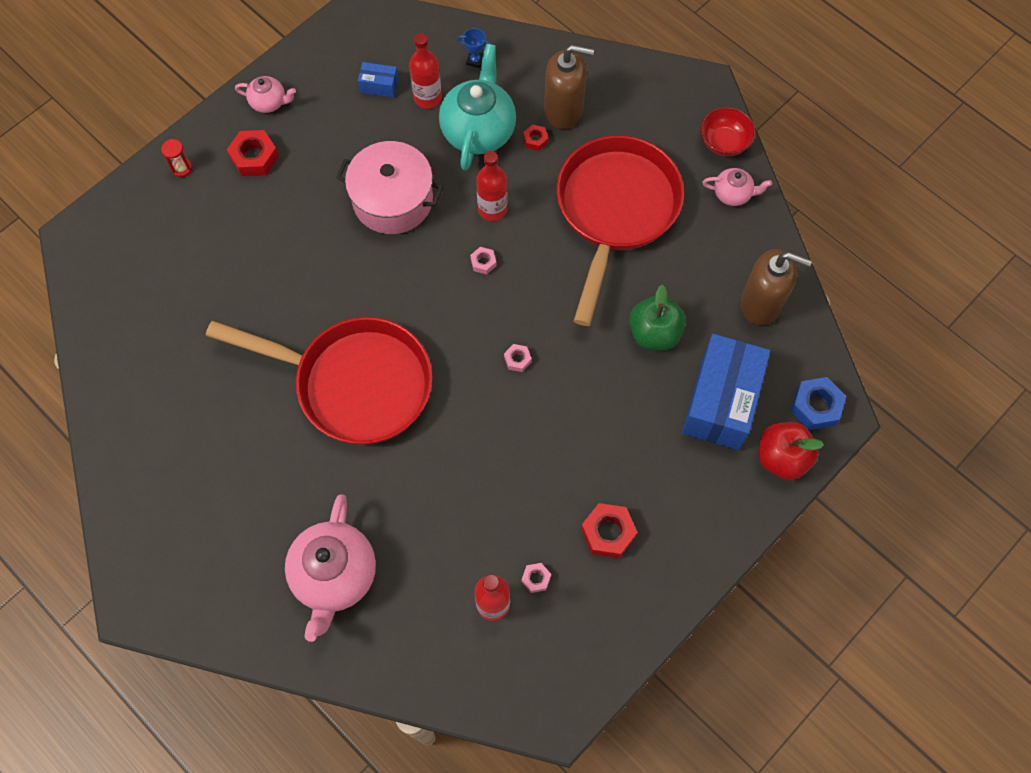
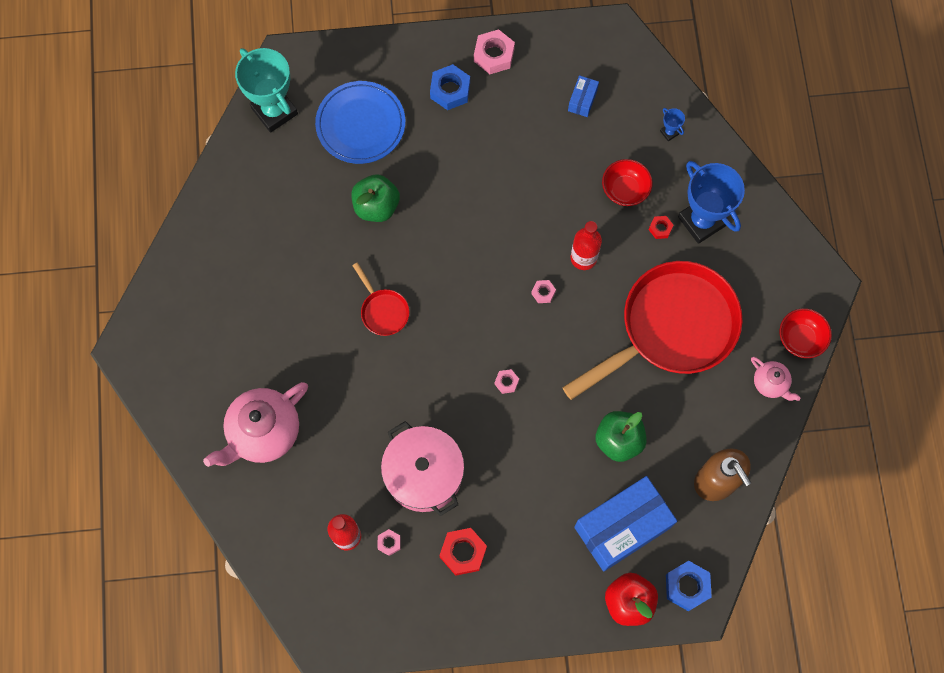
camera: 40 degrees right, 5 degrees up
(102, 288) = (274, 111): none -> turquoise trophy
(182, 168) = (394, 61): red hourglass -> none
(196, 242) = (360, 124): none -> blue plate
(254, 157) = (450, 90): red nut -> blue nut
(269, 102) = (494, 55): pink teapot -> pink nut
(271, 300) = (376, 206): none -> green apple
(354, 383) = (383, 311): red pan -> red pan, size x0.42
(379, 86) = (582, 100): blue box -> blue box turned 60 degrees clockwise
(393, 200) = (519, 196): pink pot -> pink pot (424, 474)
(427, 98) = (609, 136): red bottle -> none
(478, 130) = (625, 190): turquoise teapot -> red bowl
(564, 110) = (701, 221): brown soap dispenser -> blue trophy

